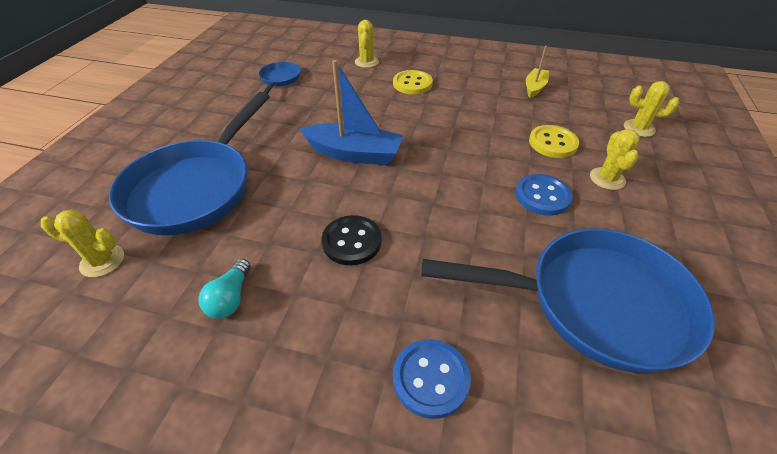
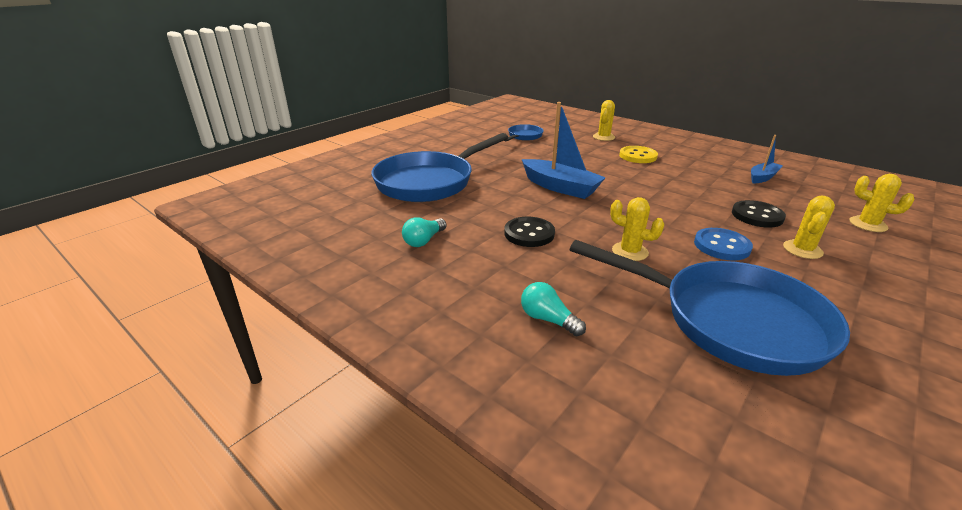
camera: 25 degrees right, 15 degrees down
(102, 261) = (352, 204): yellow cactus -> yellow cactus (630, 252)
(430, 378) = (548, 319): blue button -> turquoise light bulb
(534, 87) = (762, 177): yellow boat -> blue boat
(552, 143) = (757, 216): yellow button -> black button

